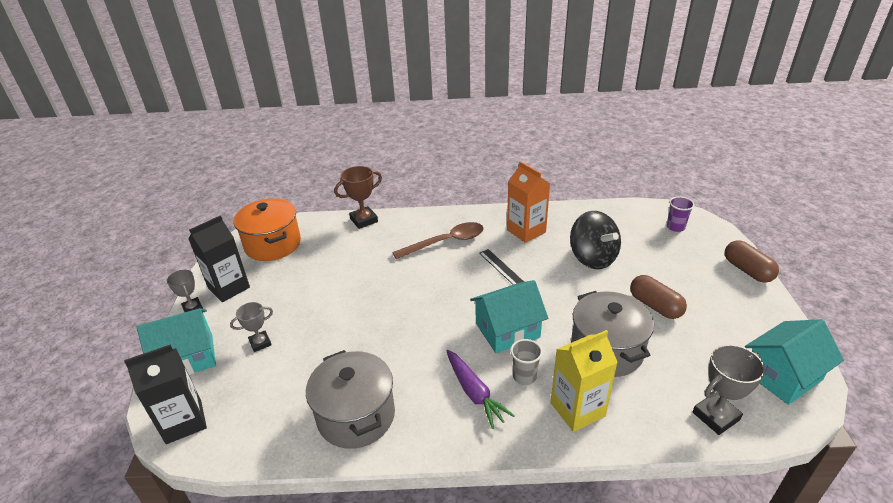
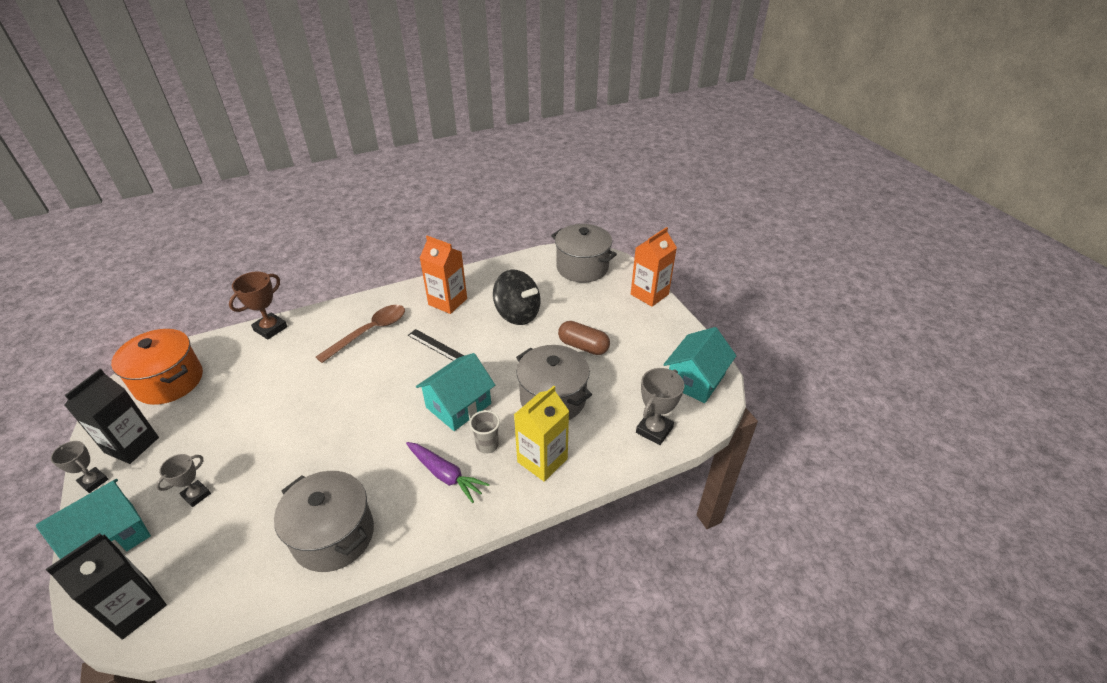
camera: 25 degrees left, 5 degrees up
(675, 227) = (582, 267): purple cup -> grey pot
(747, 270) = (649, 294): brown capsule -> orange carton

